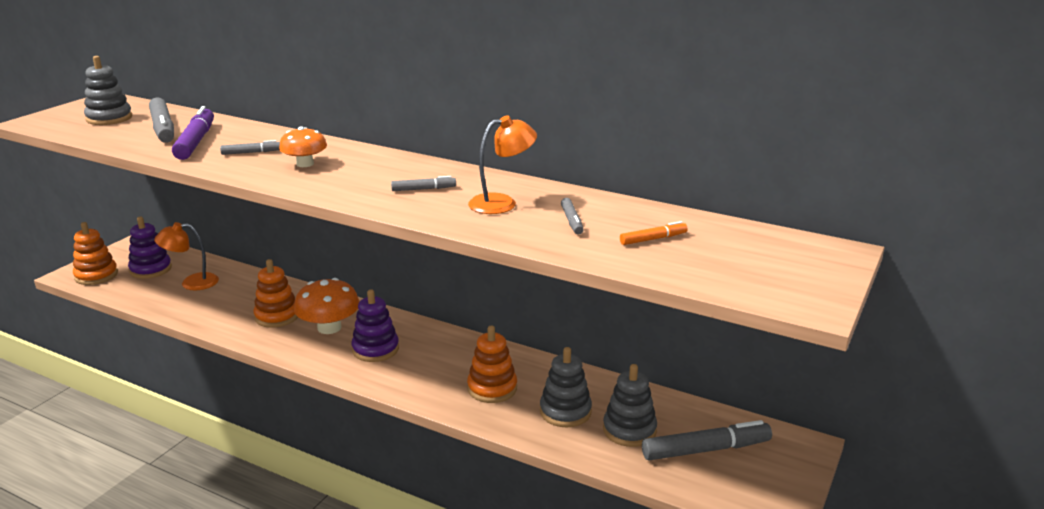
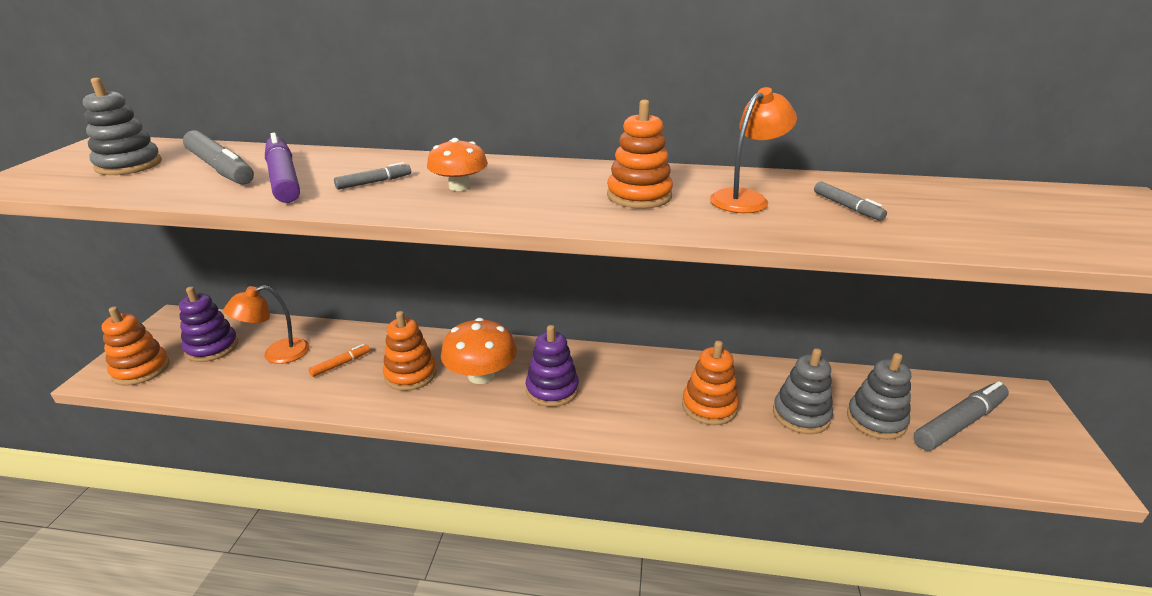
camera: 20 degrees left, 5 degrees up
(423, 189) = (639, 196): grey marker -> orange stacking toy
(653, 239) = (955, 213): orange marker -> orange marker (341, 364)

